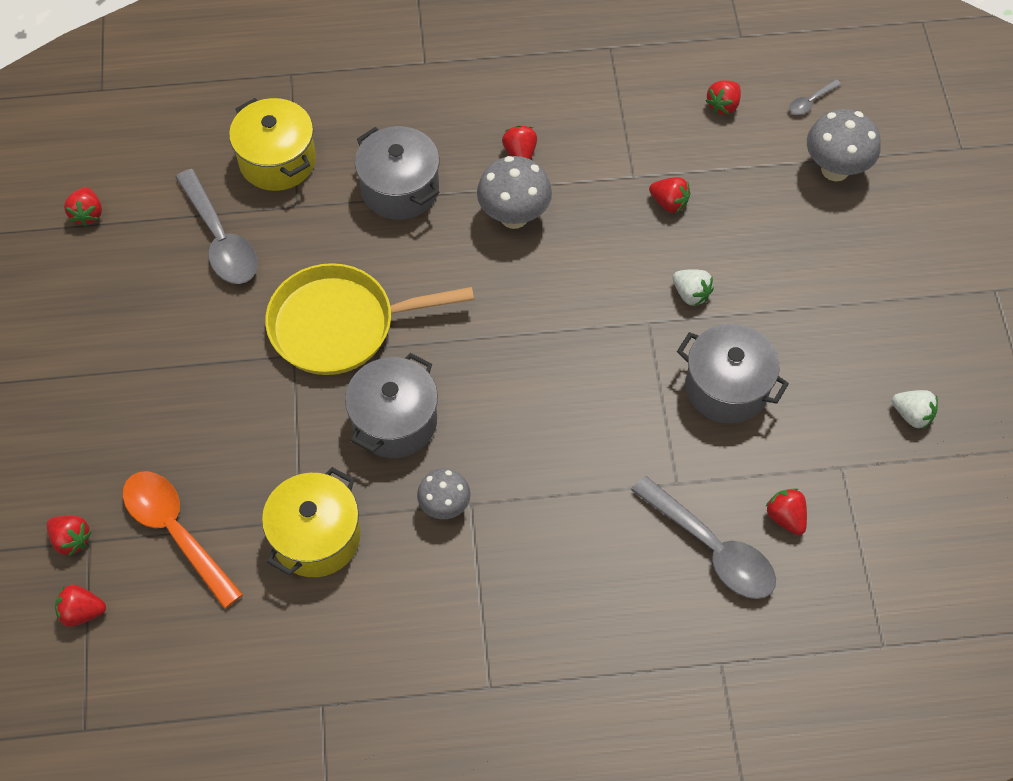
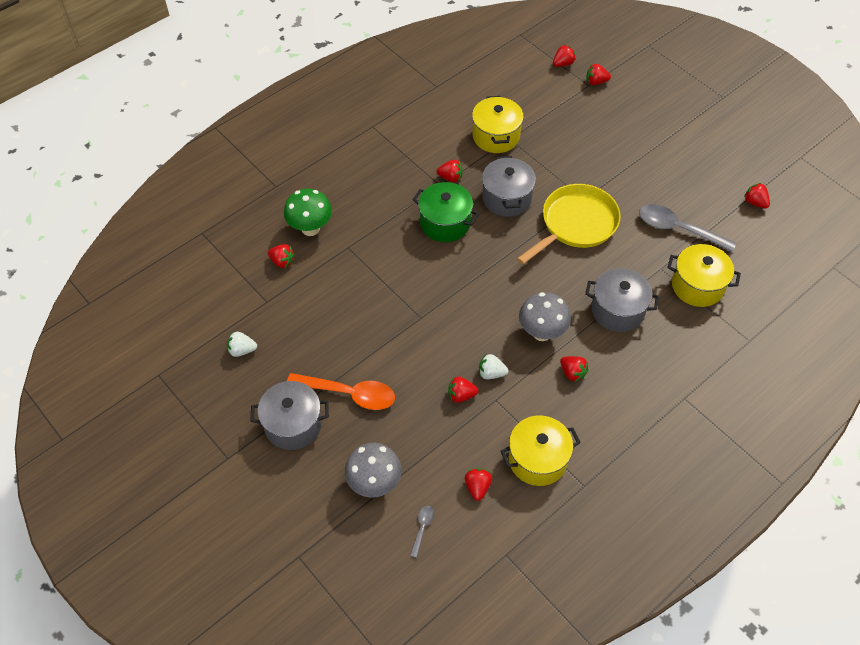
camera: 145 degrees right, 5 degrees down
(176, 532) = (557, 106): orange spoon -> orange spoon (349, 394)
(444, 506) = (450, 177): grey mushroom -> red strawberry
(512, 436) = (445, 223): none -> green pot
(637, 94) = (537, 459): none -> yellow pot
(691, 294) = (408, 347): white strawberry -> white strawberry (491, 373)
(712, 548) = (310, 228): grey spoon -> green mushroom
(726, 387) = (353, 307): grey pot -> grey pot (293, 425)

